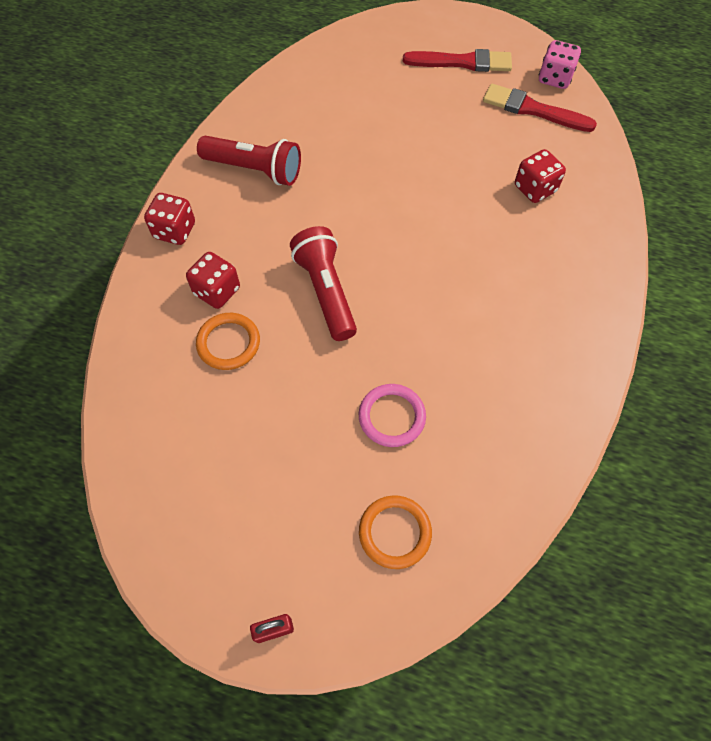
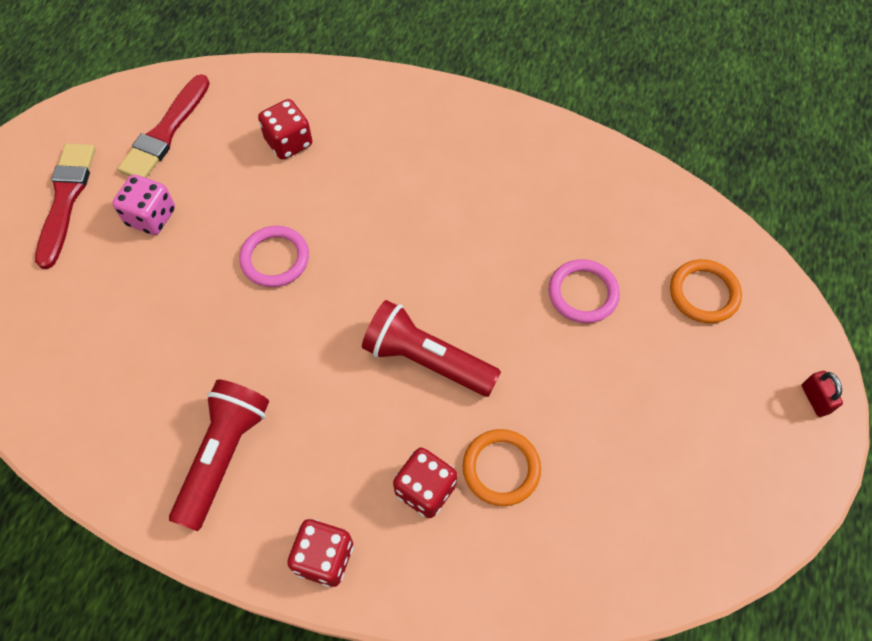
camera: 90 degrees left, 0 degrees up
(326, 291) = (426, 360): red flashlight -> red flashlight turned 45 degrees clockwise
(417, 187) = (275, 258): none -> pink ring
(555, 78) = (117, 106): pink dice -> pink dice (151, 217)

